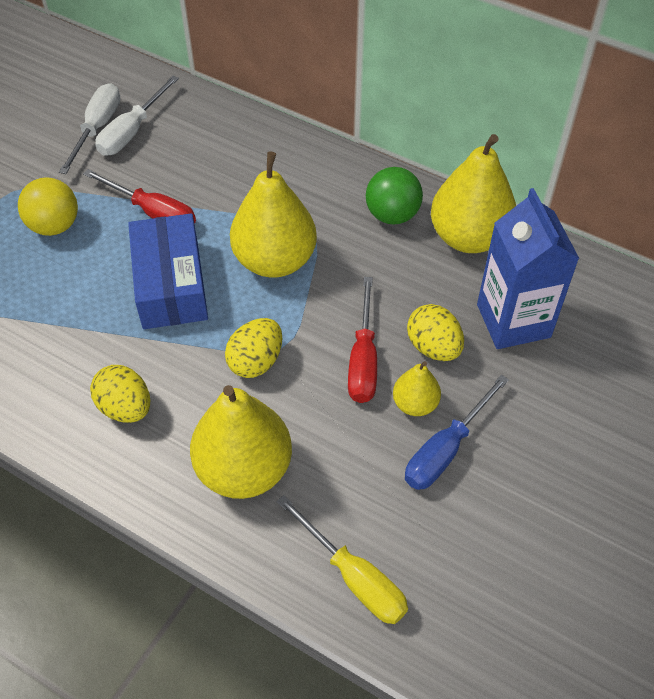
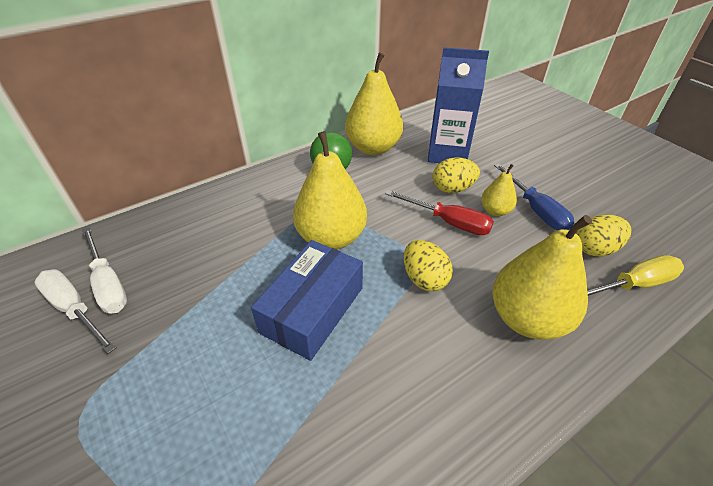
camera: 65 degrees left, 10 degrees down
(54, 226) = (168, 385): yellow ball -> none
(125, 408) = (436, 387): yellow egg -> yellow egg (595, 249)
(153, 213) = (221, 297): red screwdriver -> none
(171, 284) = (312, 309): blue box -> blue box turned 75 degrees counterclockwise

